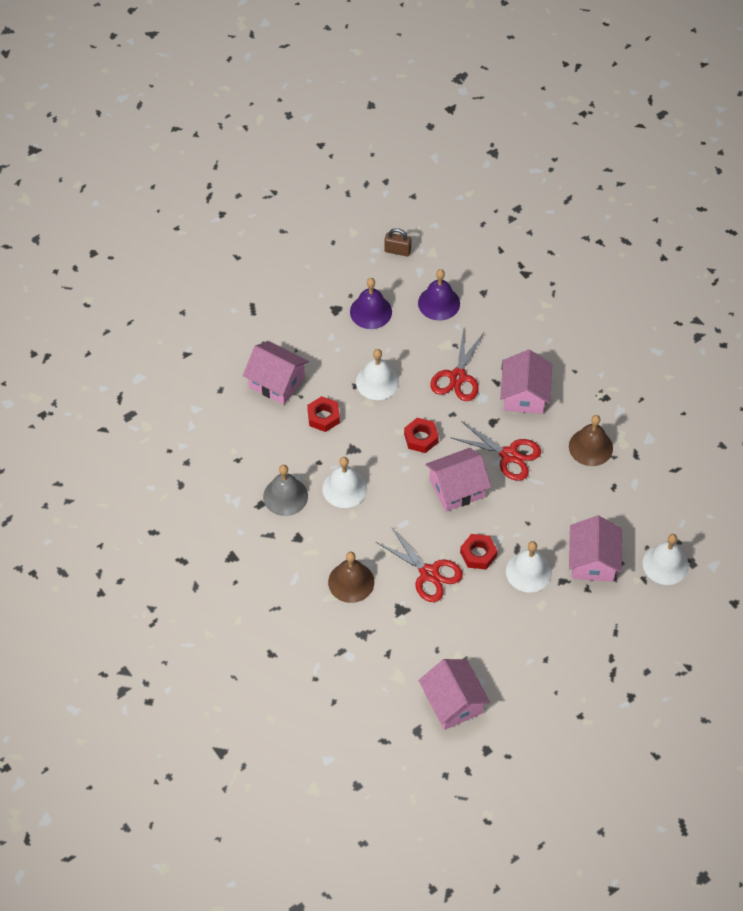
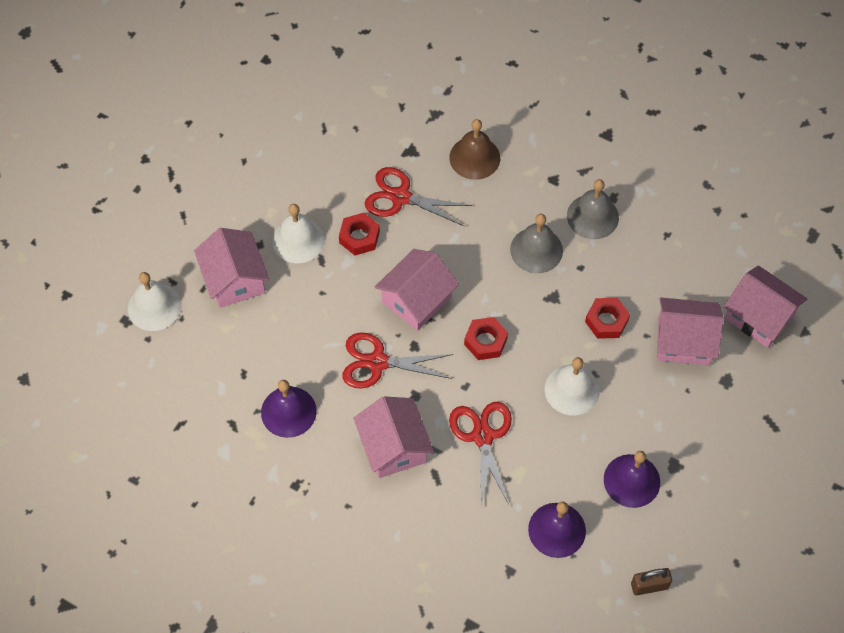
camera: 155 degrees right, 5 degrees up
(344, 488) = (536, 250): white bell -> grey bell
(453, 702) = (316, 87): pink house -> pink house (759, 316)
(590, 447) = (288, 411): brown bell -> purple bell

